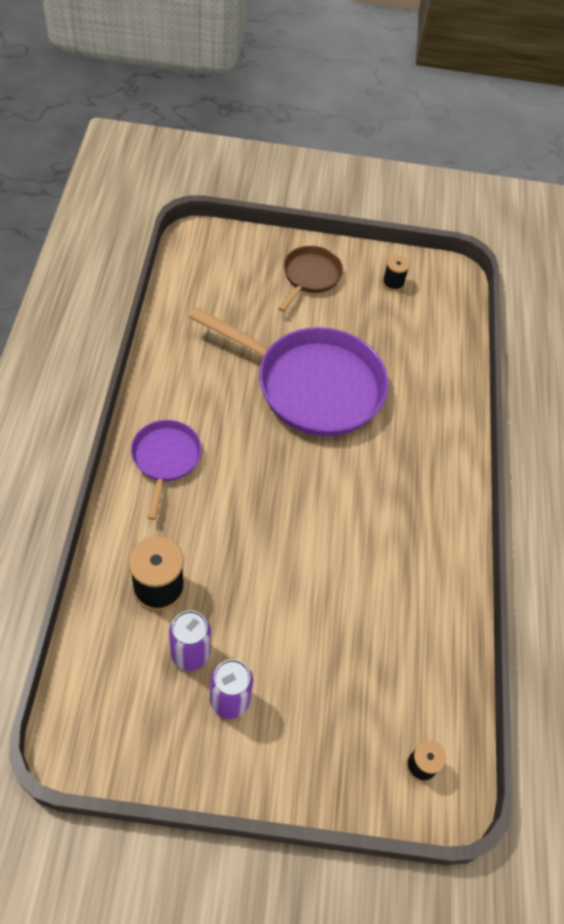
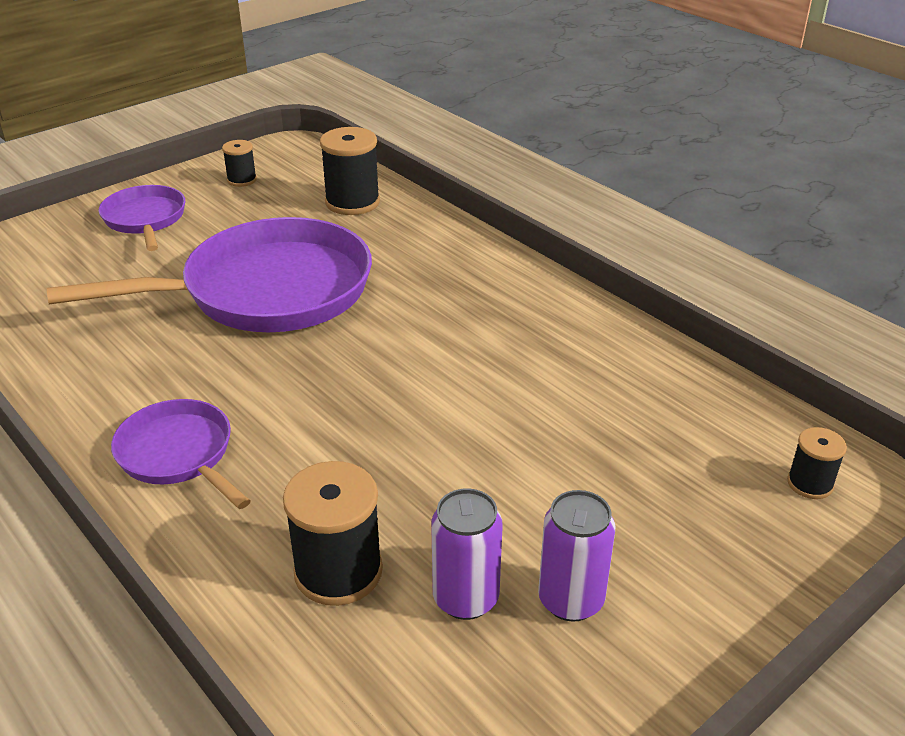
camera: 40 degrees left, 20 degrees down
(310, 277) = (145, 219): brown pan -> purple pan
(433, 352) = (352, 202): none -> black spool

